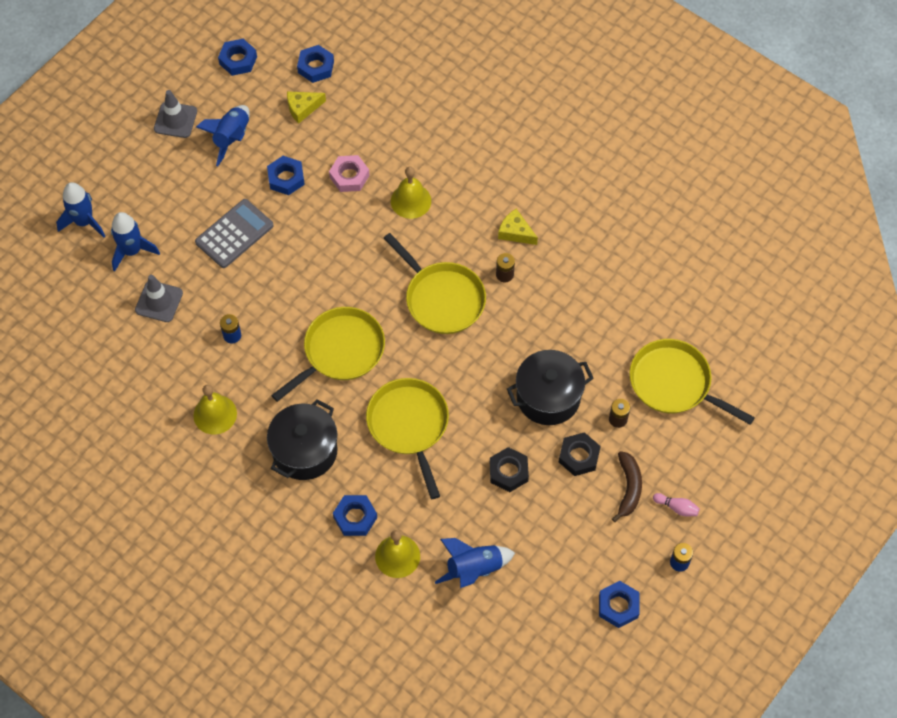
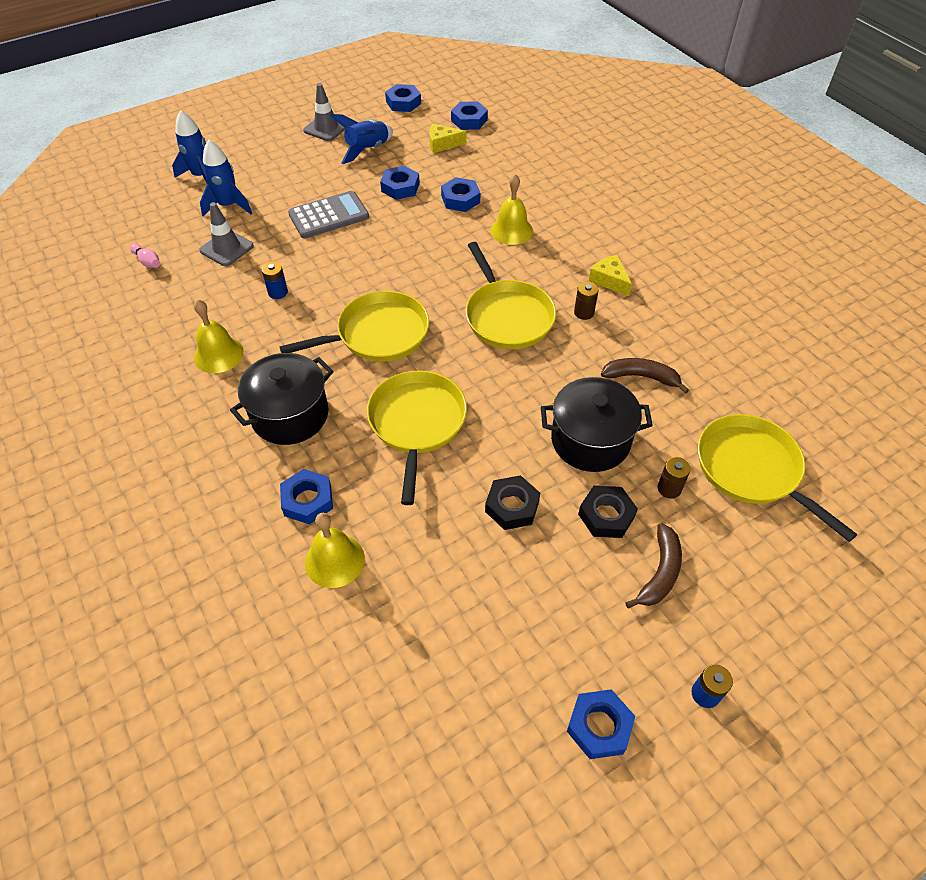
camera: 20 degrees right, 10 degrees down
(349, 176) = (460, 199): pink nut -> blue nut
(474, 569) = (421, 608): blue rocket -> none
(570, 325) = (641, 377): none -> brown banana
(677, 507) = (720, 618): pink bowling pin -> pink bowling pin (148, 262)

